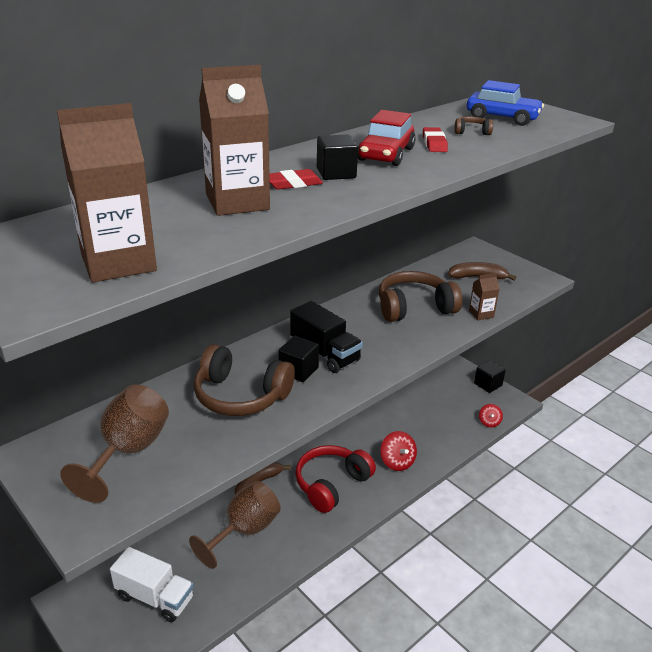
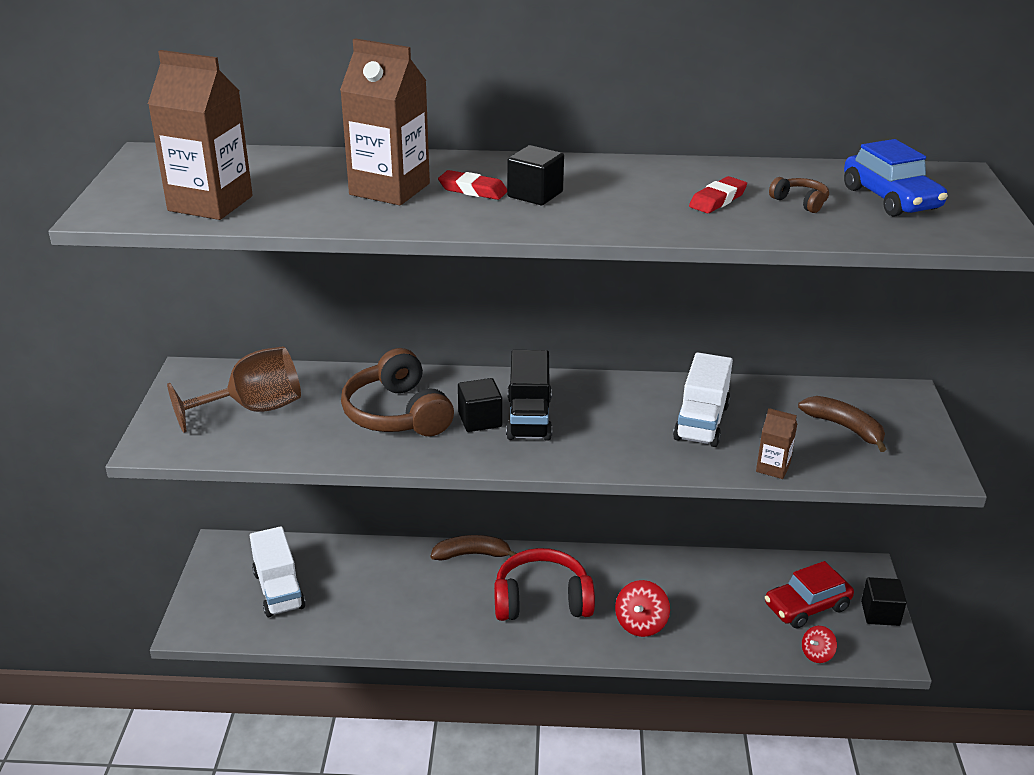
camera: 45 degrees right, 0 degrees up
(245, 530) = (410, 587): brown goblet -> none
(386, 154) = (632, 193): red car -> red car (807, 606)
(414, 308) = (701, 422): brown headphones -> white truck

